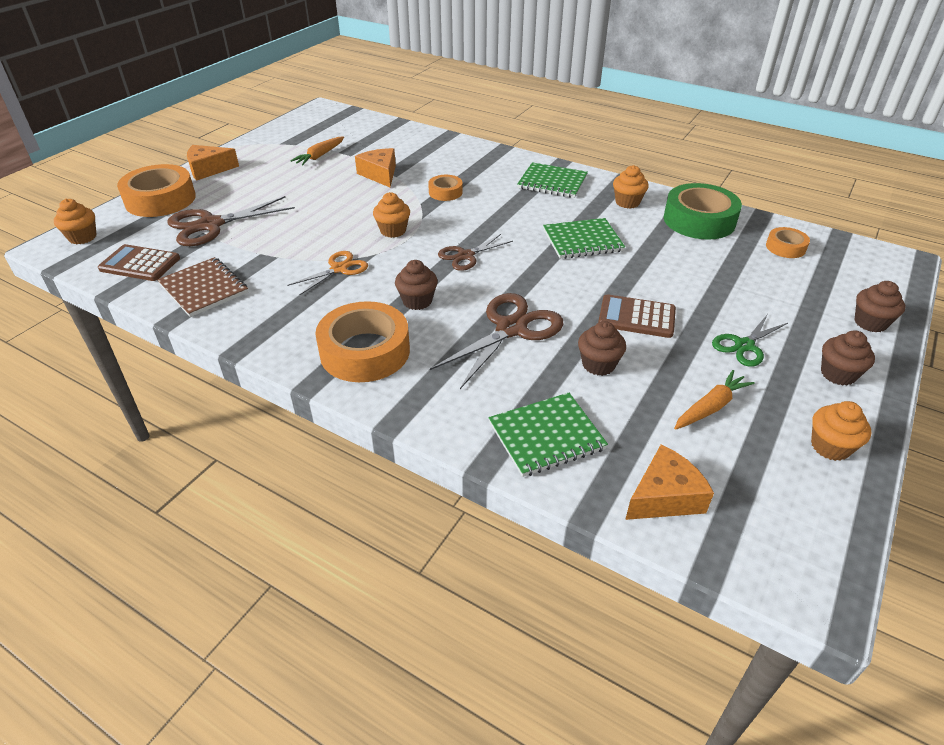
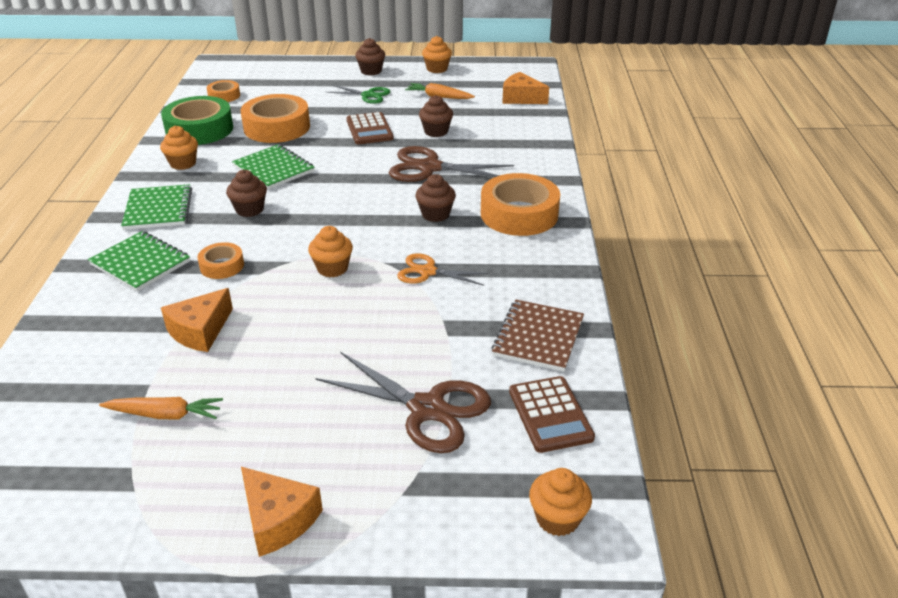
camera: 120 degrees left, 5 degrees down
(160, 199) = (406, 510): orange tape -> orange tape (277, 127)
(465, 256) = (345, 214): brown scissors -> none
(546, 436) = (518, 133): green notebook -> green notebook (140, 263)
(870, 323) = (307, 67): brown cupcake -> brown cupcake (249, 209)

